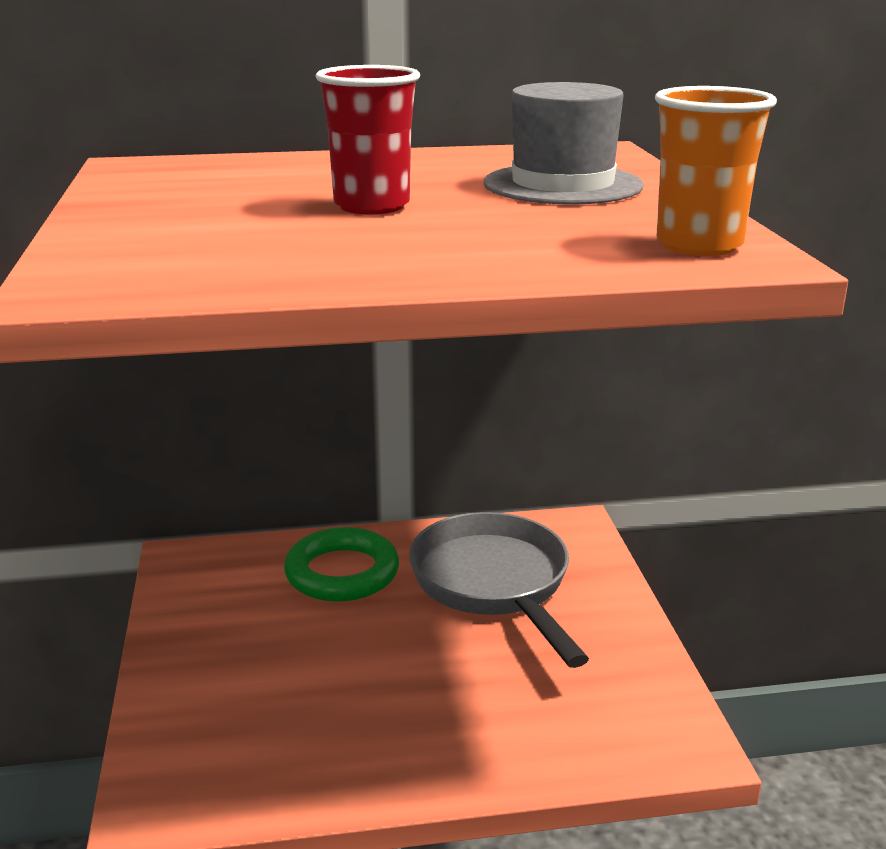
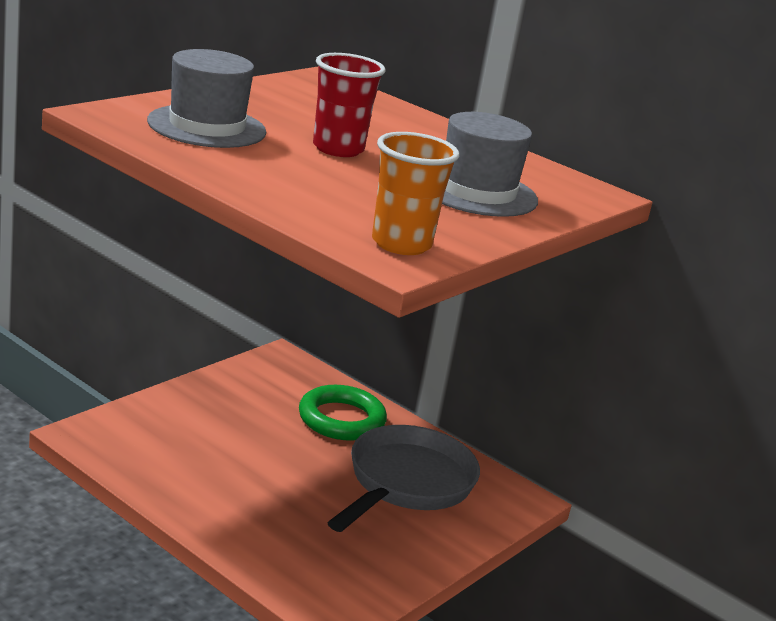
camera: 45 degrees right, 0 degrees up
(211, 245) = (207, 127): none -> grey hat

